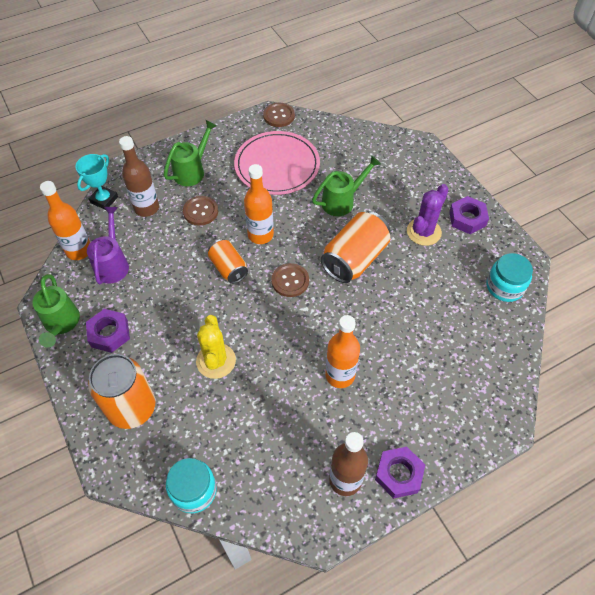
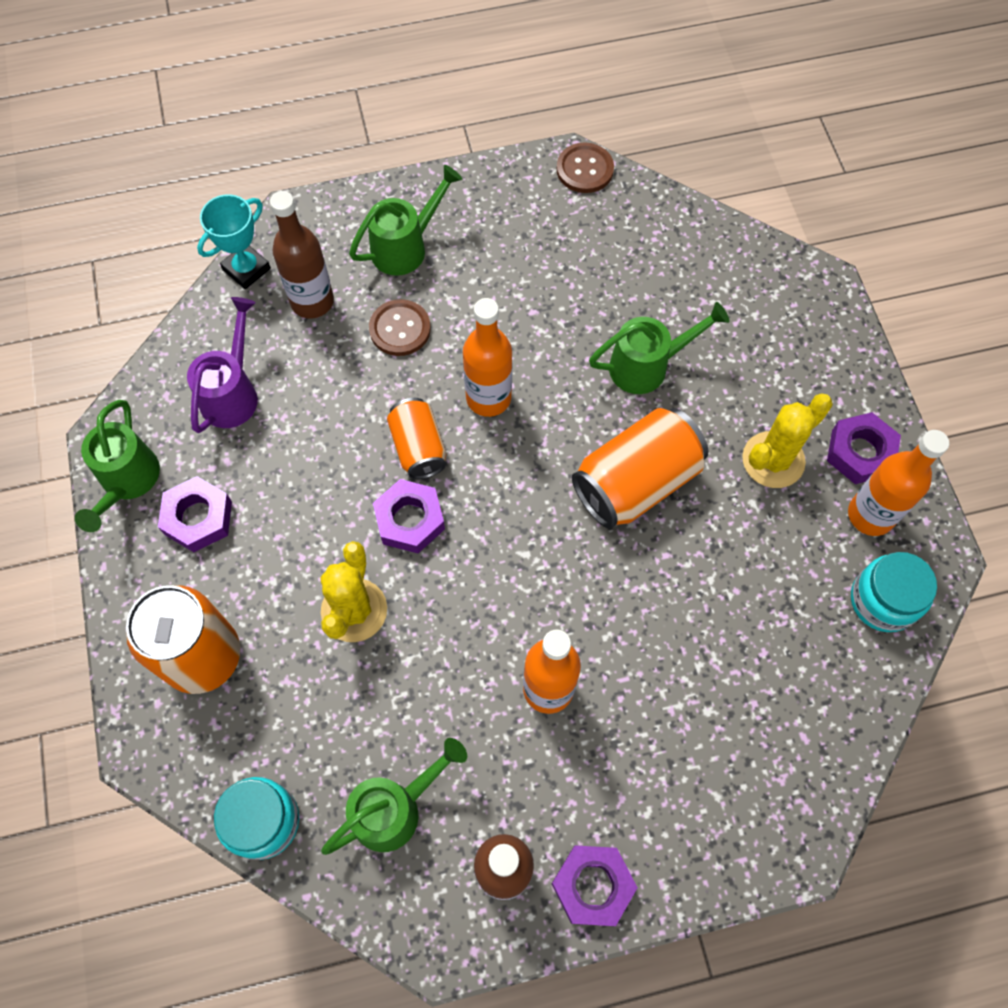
camera: 15 degrees right, 10 degrees up
(79, 250) = (184, 355): orange bottle -> orange bottle (870, 515)
(234, 306) = (410, 520): none -> purple nut
(271, 463) = (394, 809): none -> green watering can
(277, 165) = (554, 269): pink plate -> none
(290, 281) = (514, 496): brown button -> none
(423, 232) = (773, 460): purple cactus -> yellow cactus

